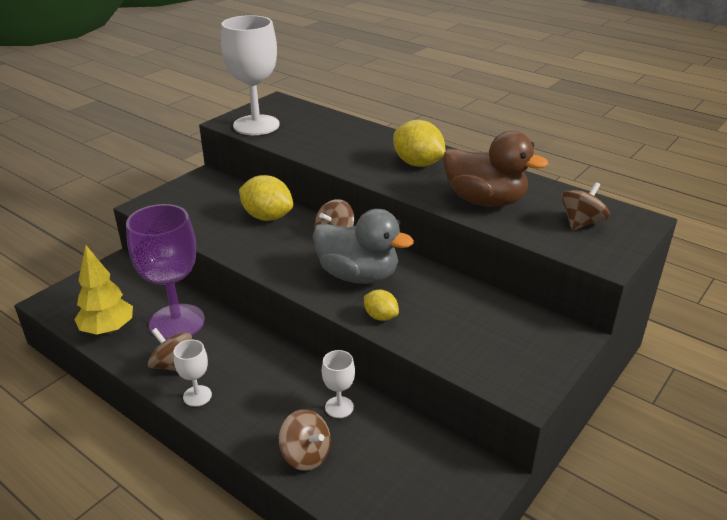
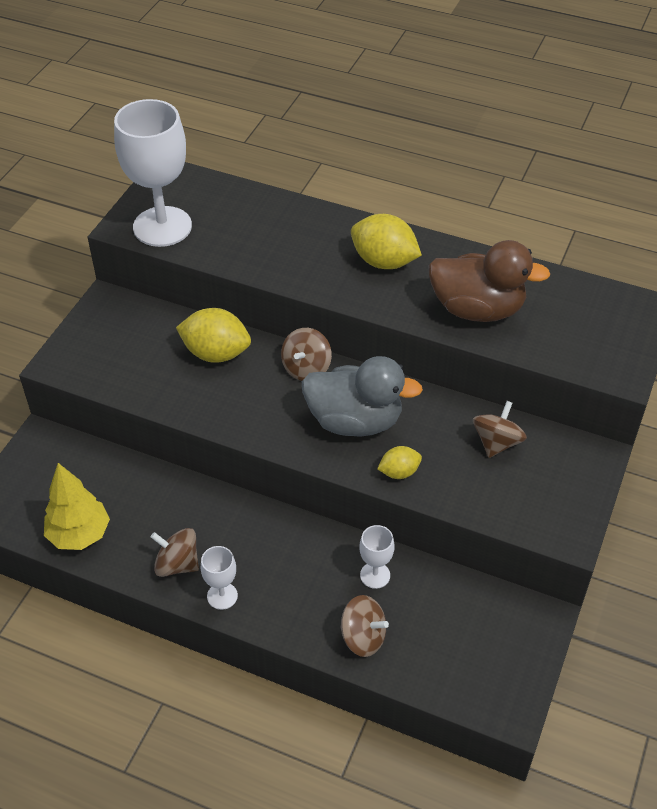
camera: 15 degrees left, 15 degrees up
(177, 322) = (153, 507): purple goblet -> none
(380, 316) = (399, 472): yellow lemon -> yellow lemon turned 45 degrees counterclockwise
(581, 223) = (586, 324): brown spinning top -> brown spinning top (496, 442)

